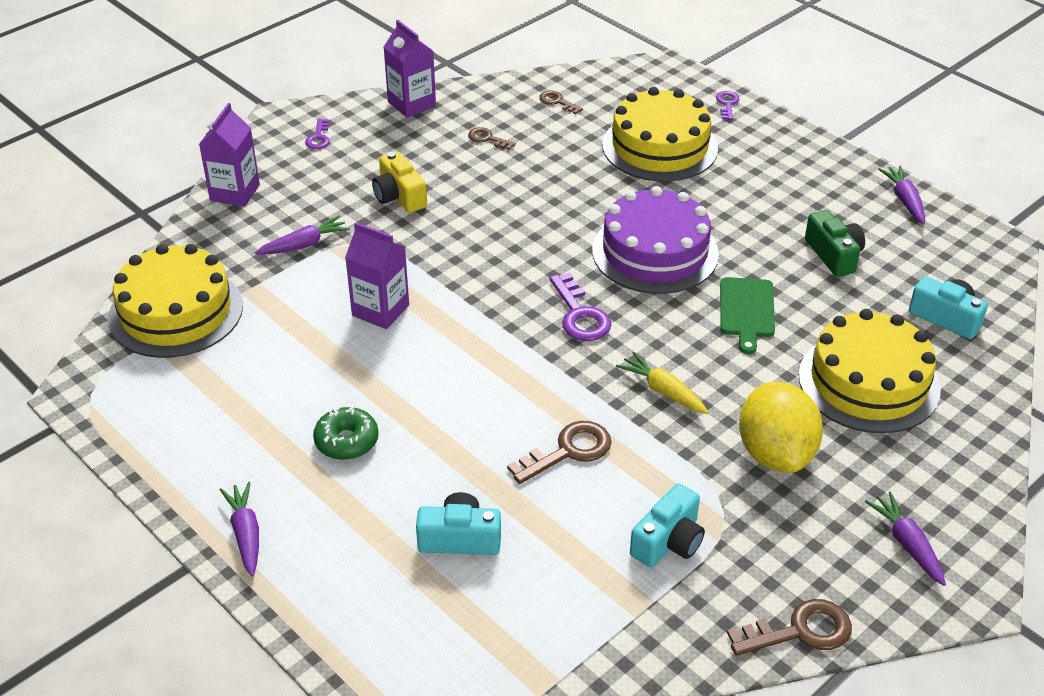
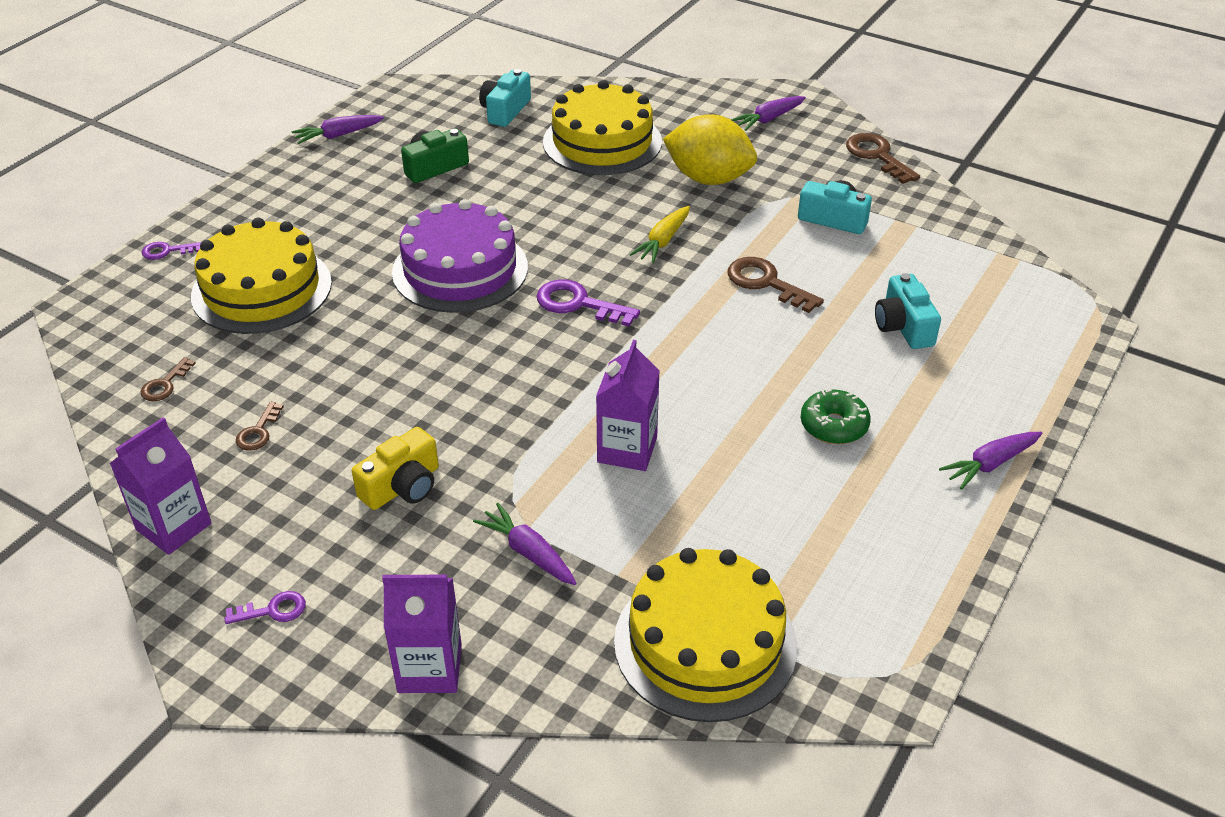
camera: 105 degrees left, 0 degrees up
(580, 315) = (578, 304): purple key -> purple key turned 120 degrees counterclockwise
(746, 310) = (533, 207): green cutting board -> none
(775, 453) = (708, 179): yellow lemon -> yellow lemon turned 45 degrees clockwise

